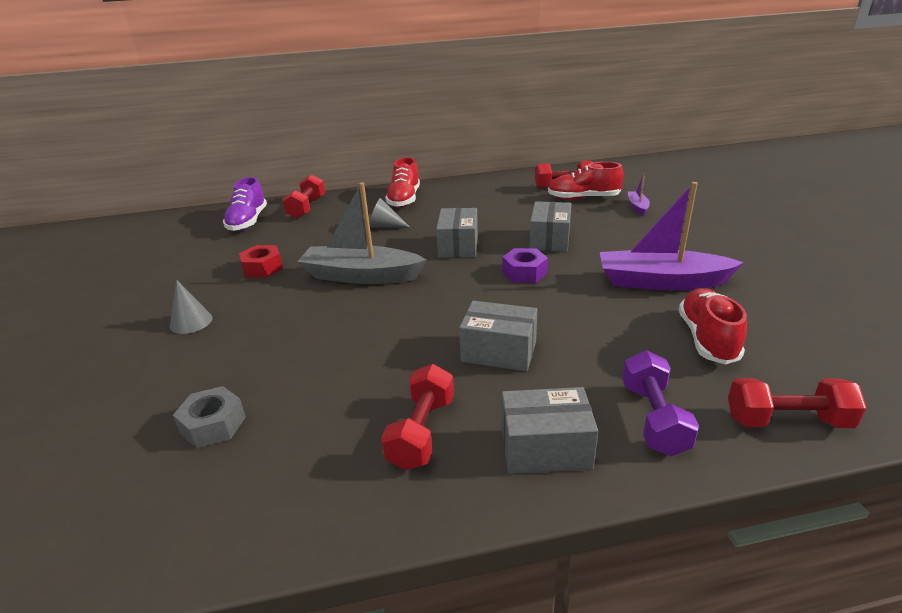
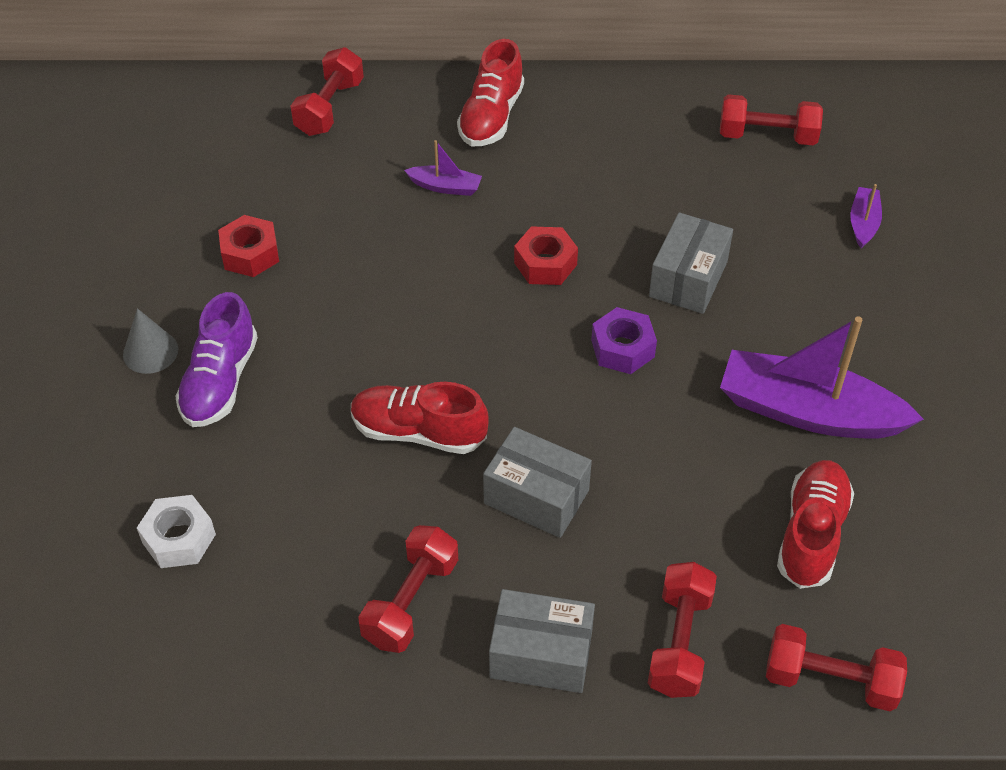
camera: 10 degrees right, 20 degrees up
(213, 425) = (179, 538): grey nut -> white nut
(248, 222) = (234, 127): purple shoe -> purple shoe (220, 382)
(361, 276) = (388, 304): grey boat -> none
(385, 226) = (445, 187): grey cone -> purple boat
(458, 246) = (545, 264): grey box -> red nut
(583, 198) = (786, 179): red shoe -> red shoe (418, 432)
(653, 418) = (679, 642): purple dumbbell -> red dumbbell

